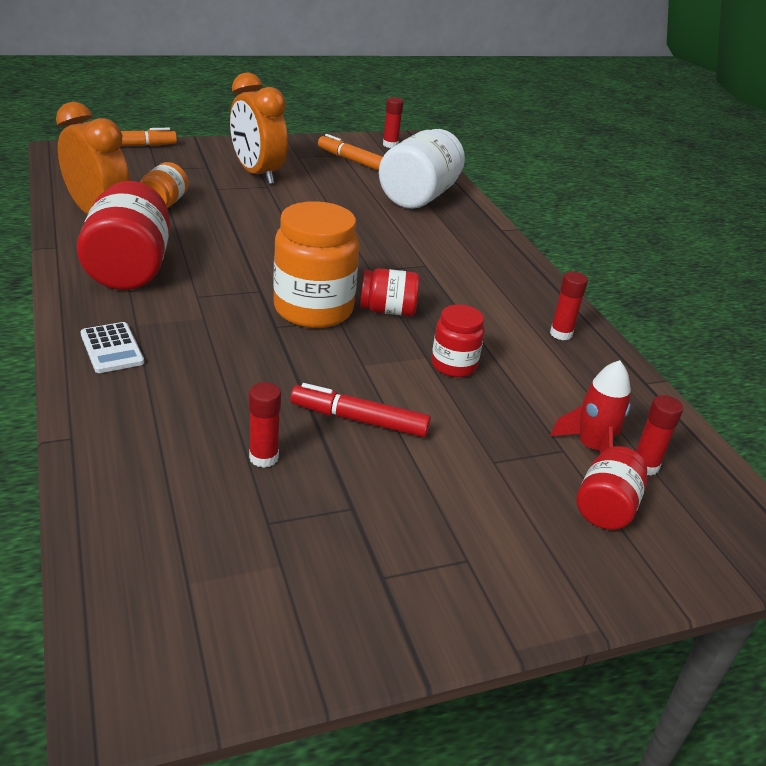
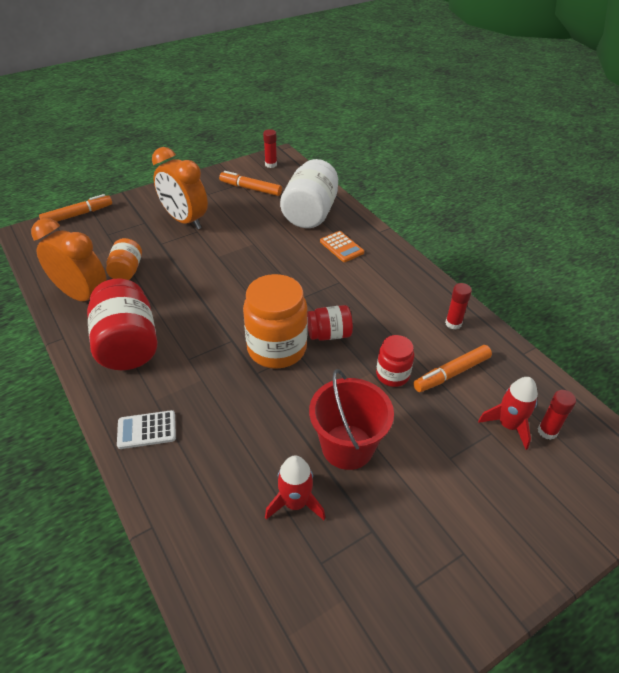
camera: 10 degrees left, 10 degrees up
(112, 348) = (147, 430): white calculator -> white calculator turned 120 degrees clockwise
(263, 457) = (295, 503): red glue stick -> red rocket
(359, 420) = (347, 446): red marker -> red bucket
(444, 234) = (341, 247): none -> orange calculator
(535, 380) = (451, 373): none -> orange marker
(606, 507) = (535, 477): red jar -> none

